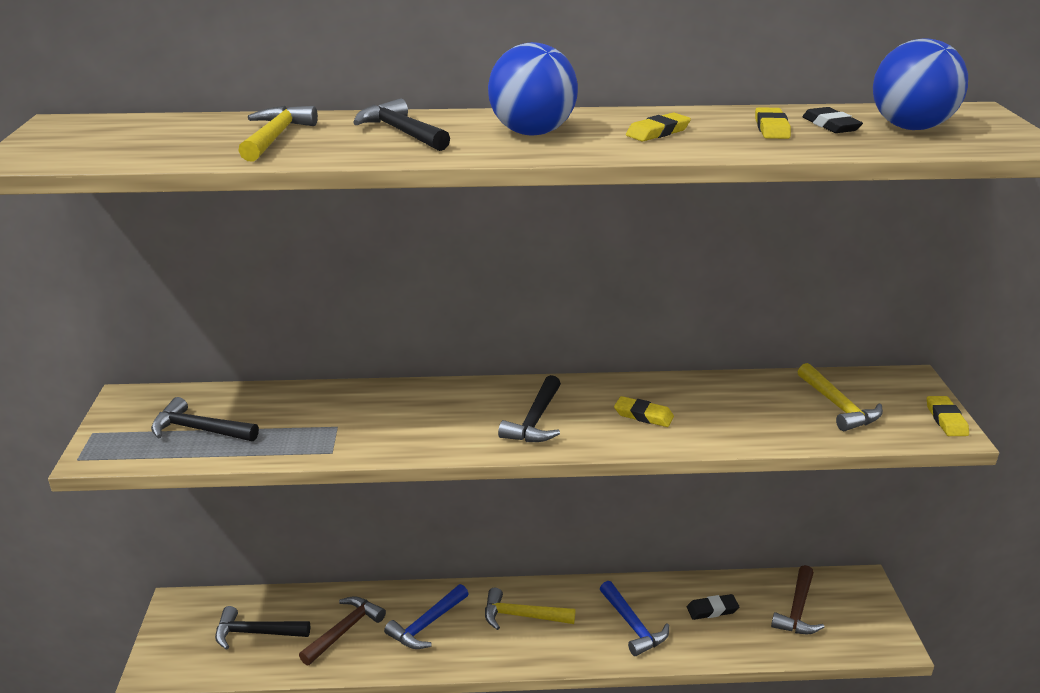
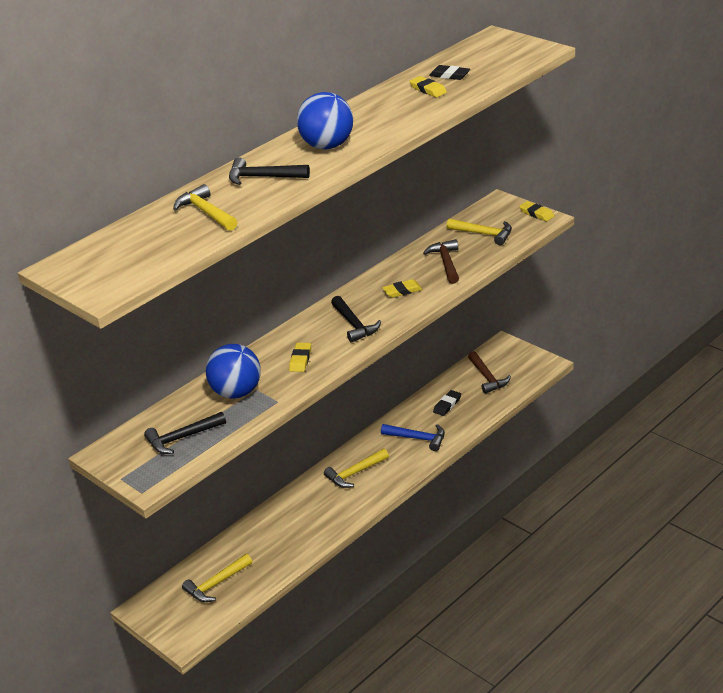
camera: 40 degrees left, 5 degrees up
(256, 633) = (216, 584): black hammer -> yellow hammer
(344, 630) = (267, 547): brown hammer -> brown hammer (446, 263)
(426, 625) = (309, 512): blue hammer -> none
(658, 132) = (383, 117): yellow eraser -> yellow eraser (300, 360)
(910, 128) = (484, 61): blue ball -> blue ball (237, 393)

